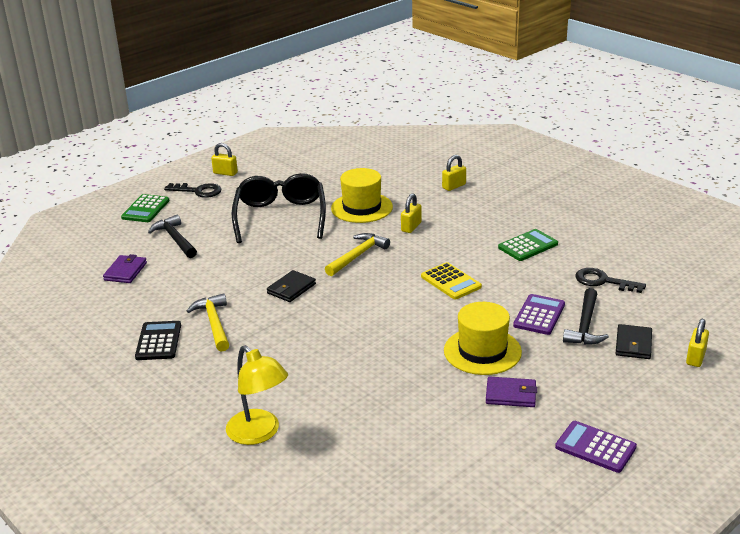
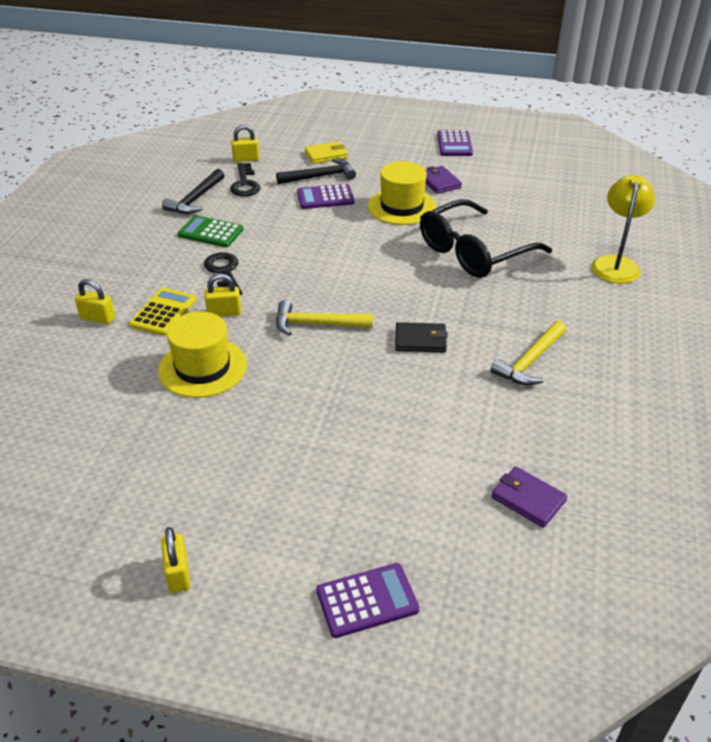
camera: 125 degrees left, 10 degrees up
(125, 271) = (528, 499): purple wallet -> purple wallet turned 60 degrees clockwise
(145, 209) = (367, 600): green calculator -> purple calculator
(158, 341) = (598, 382): black calculator -> none
(175, 239) = (415, 501): black hammer -> black hammer (195, 199)
(198, 191) = (263, 569): black key -> black key (224, 272)
(280, 216) = (276, 428): black glasses -> black glasses (473, 252)
(451, 282) = (314, 252): yellow calculator -> yellow calculator (163, 312)
(633, 344) = (326, 155): black wallet -> yellow wallet
(695, 358) = (319, 133): yellow padlock -> yellow padlock (246, 159)

